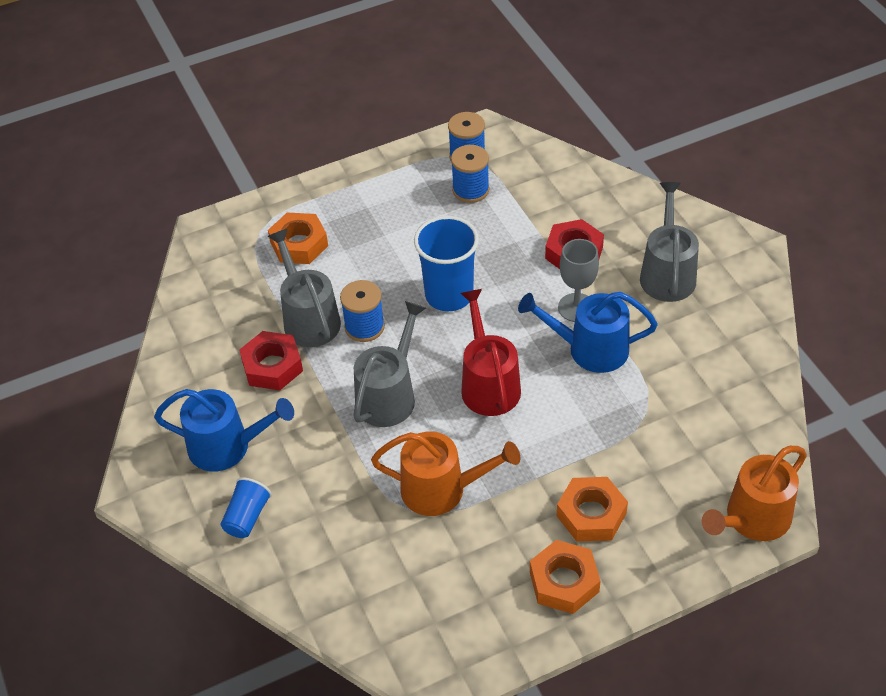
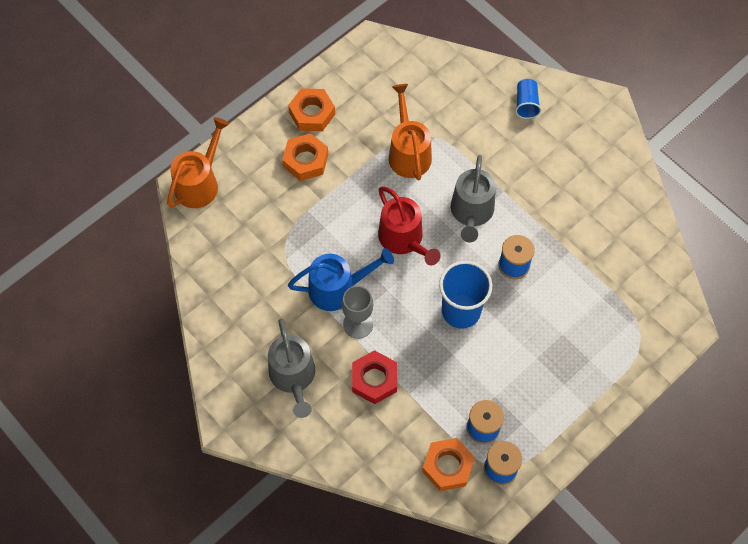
camera: 160 degrees right, 15 degrees up
(227, 446) = (565, 147): blue watering can -> none
(272, 366) = (565, 215): red nut -> none
(299, 244) = (602, 330): orange nut -> orange nut (447, 466)
(309, 319) = (559, 261): grey watering can -> none
(441, 490) = (408, 153): orange watering can -> orange watering can turned 90 degrees clockwise

